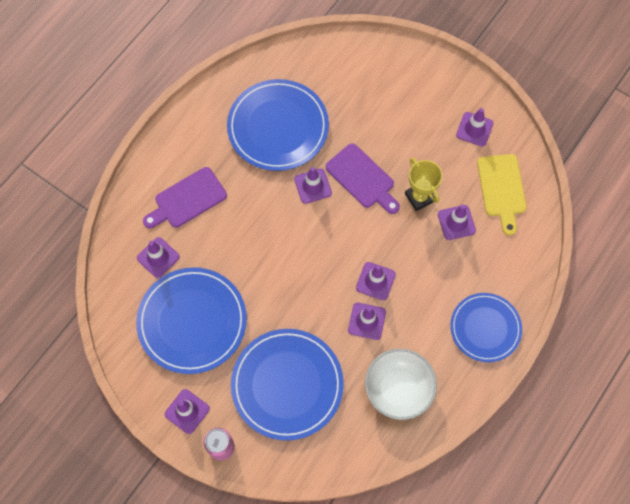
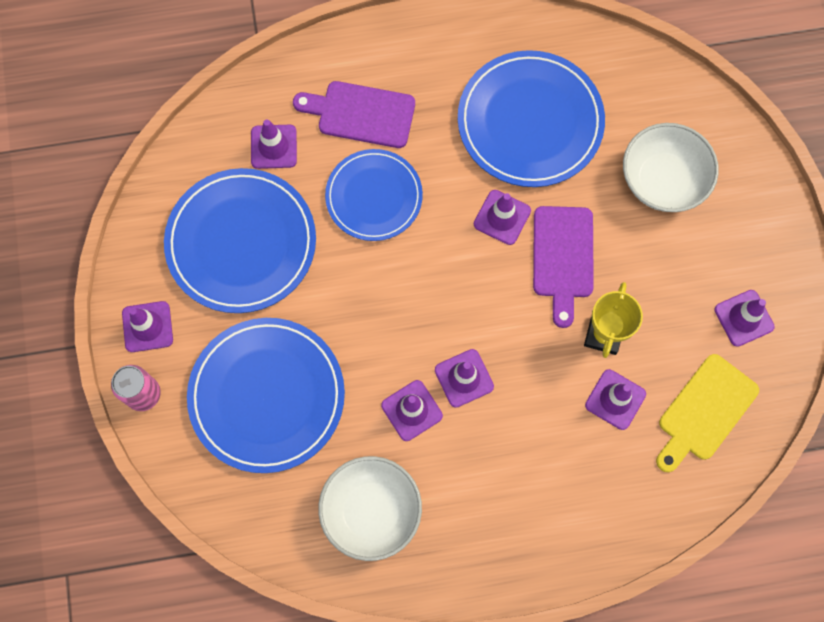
camera: 45 degrees right, 5 degrees up
(371, 98) = (662, 180): none -> white bowl
(485, 328) = (527, 540): blue plate -> blue plate (374, 196)

